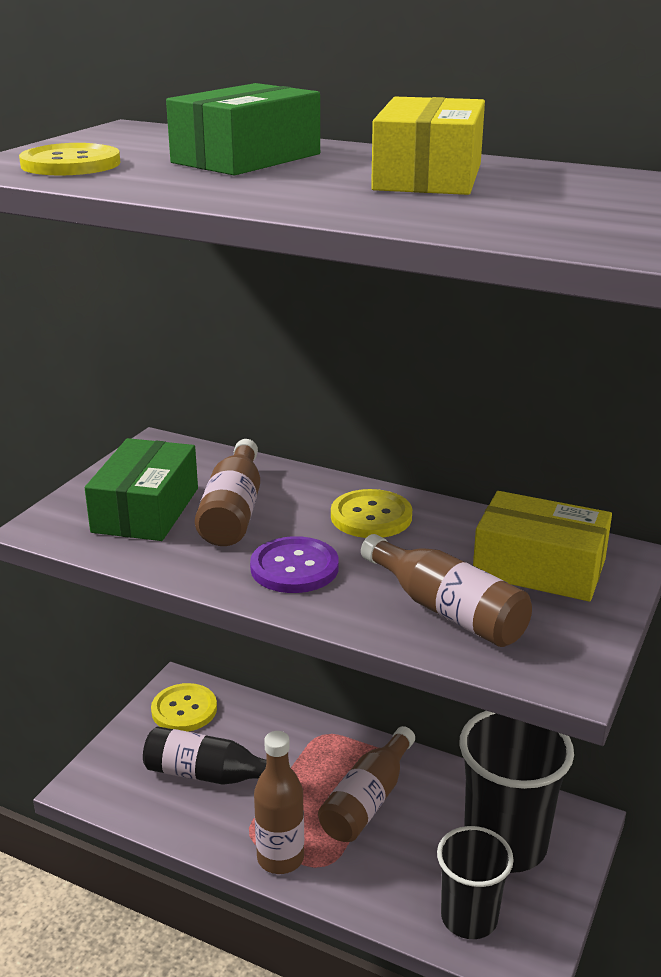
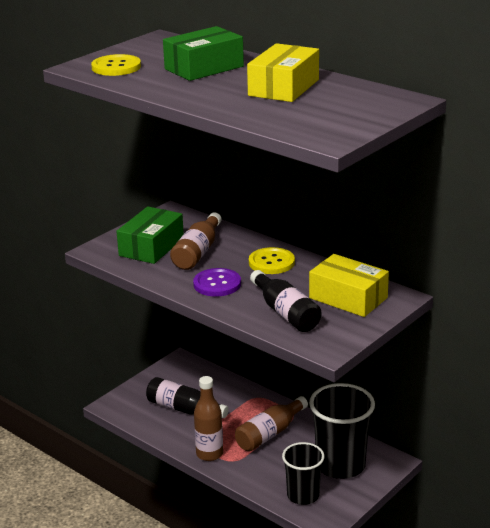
camera: 15 degrees right, 0 degrees up
(184, 709) = (179, 374): yellow button -> none
(447, 610) = (285, 313): brown bottle -> black bottle

